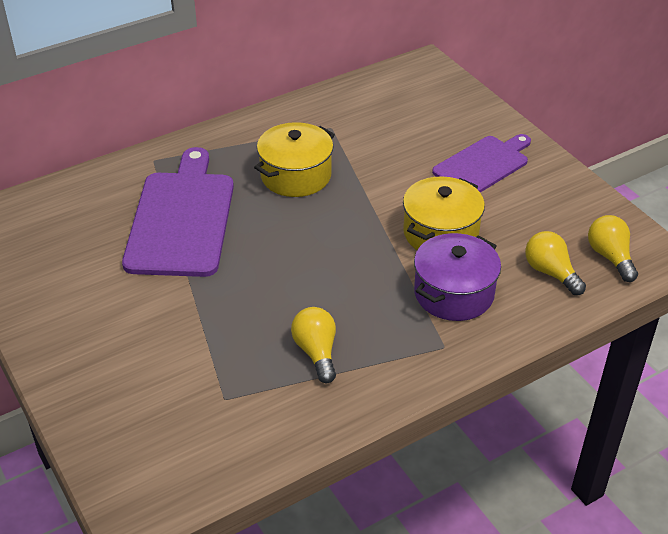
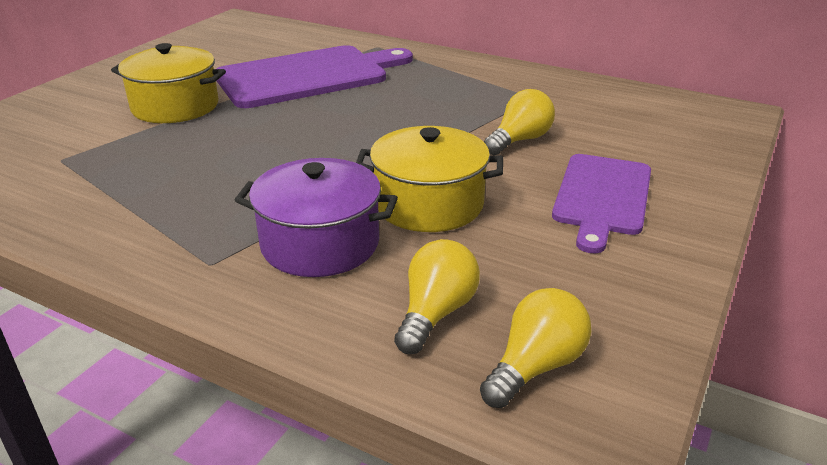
camera: 60 degrees right, 10 degrees down
(296, 175) = (431, 102): yellow pot -> yellow pot (175, 106)
(316, 352) = (154, 186): yellow light bulb -> yellow light bulb (519, 140)
(483, 165) = (602, 197): purple cutting board -> purple cutting board turned 90 degrees clockwise

